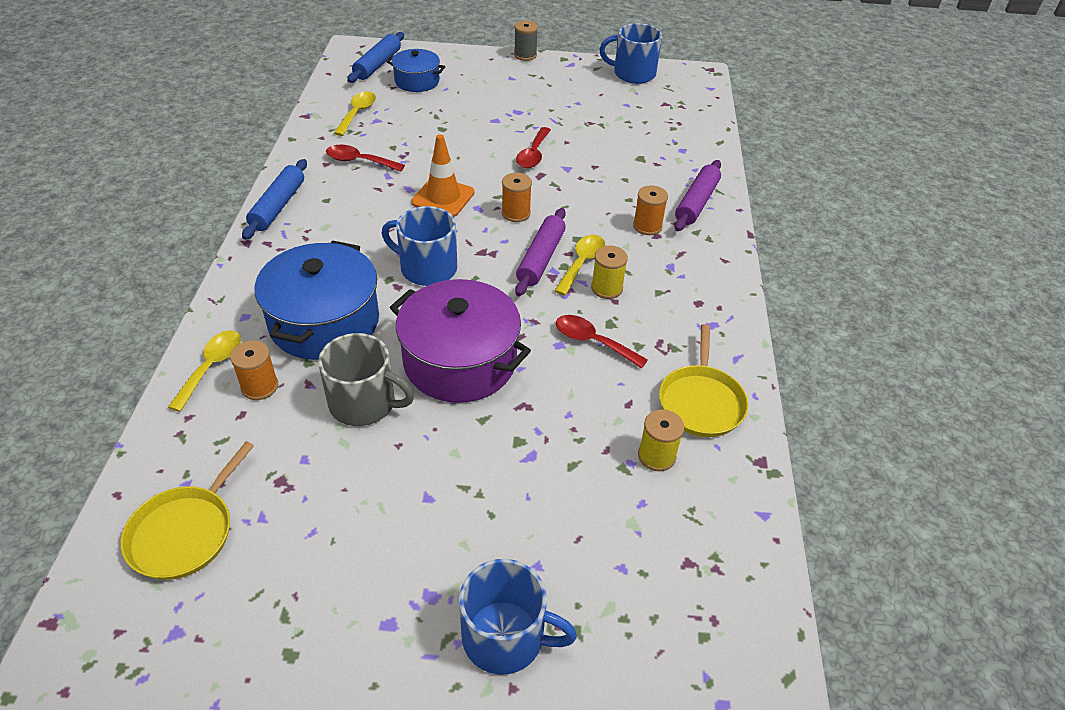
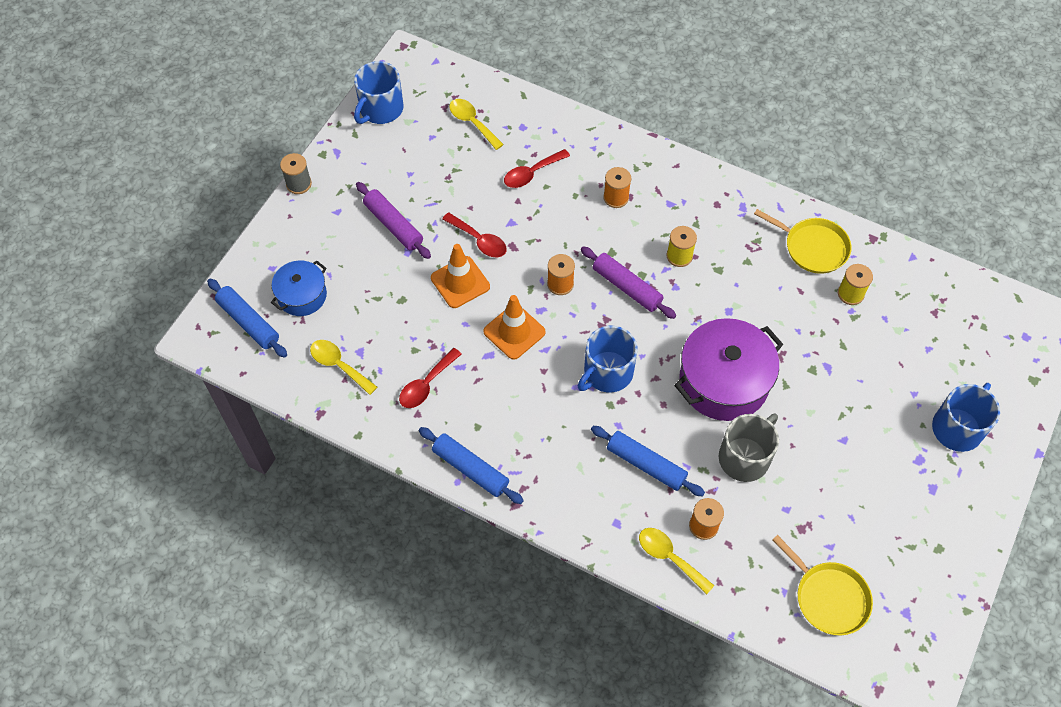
camera: 65 degrees left, 15 degrees up
(324, 322) = (646, 464): blue pot -> blue rolling pin
(480, 154) = (460, 282): none -> orange traffic cone
(582, 263) = (643, 261): yellow spoon -> yellow spoon (472, 123)
(592, 342) = (733, 288): red spoon -> red spoon (531, 173)
(696, 203) = (600, 150): purple rolling pin -> purple rolling pin (393, 225)

